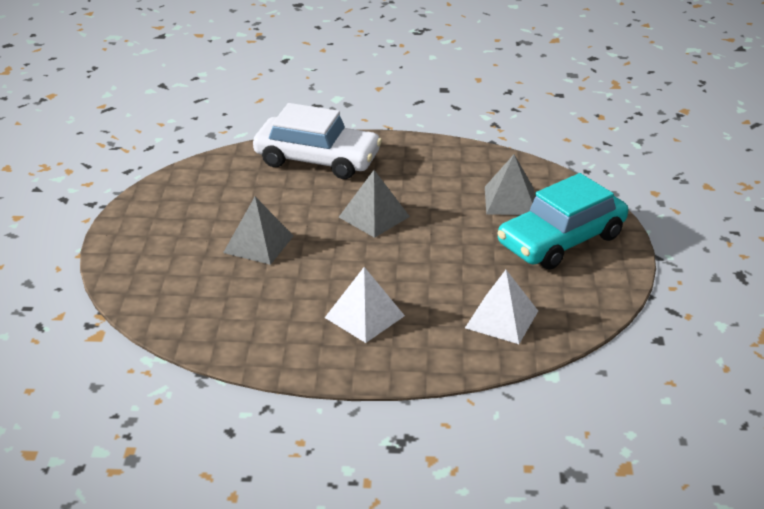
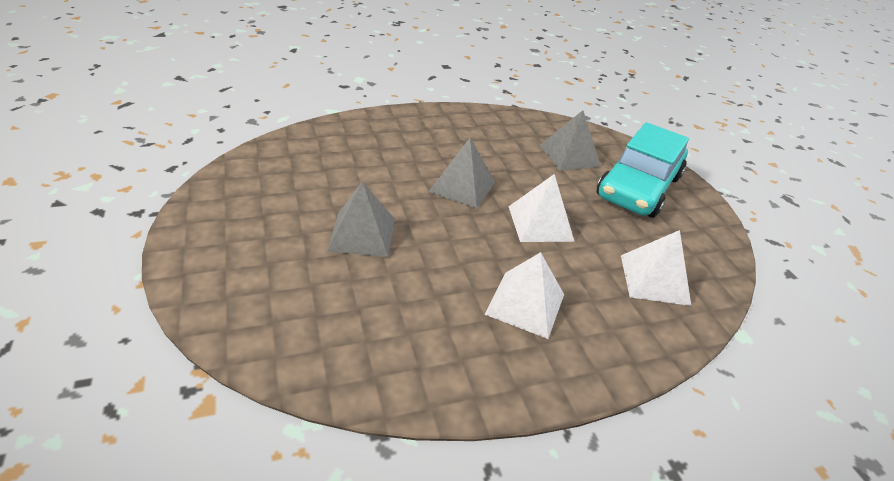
camera: 25 degrees left, 5 degrees up
(317, 159) = (374, 135): white car -> none
(427, 258) = (540, 223): none -> white pyramid

